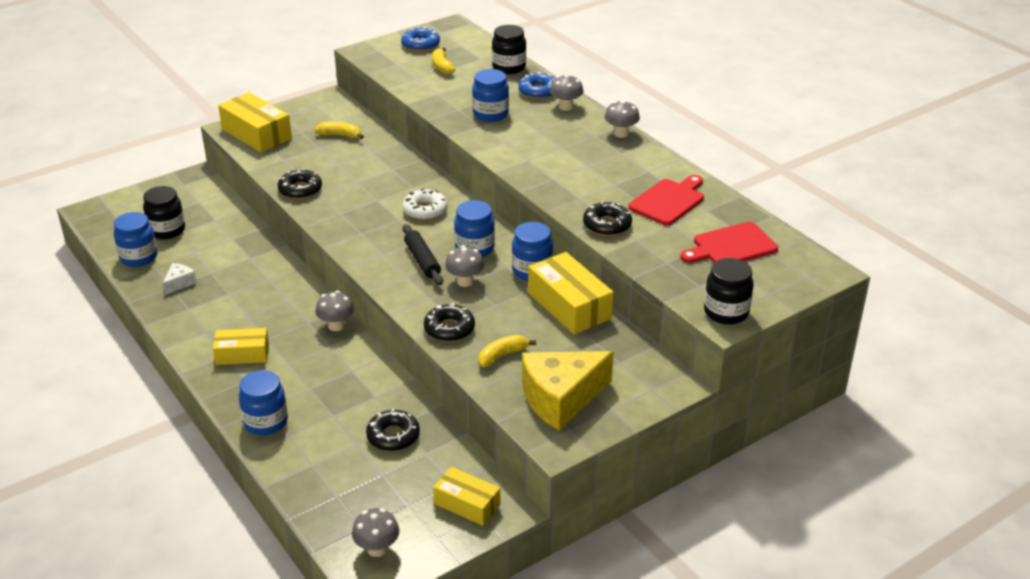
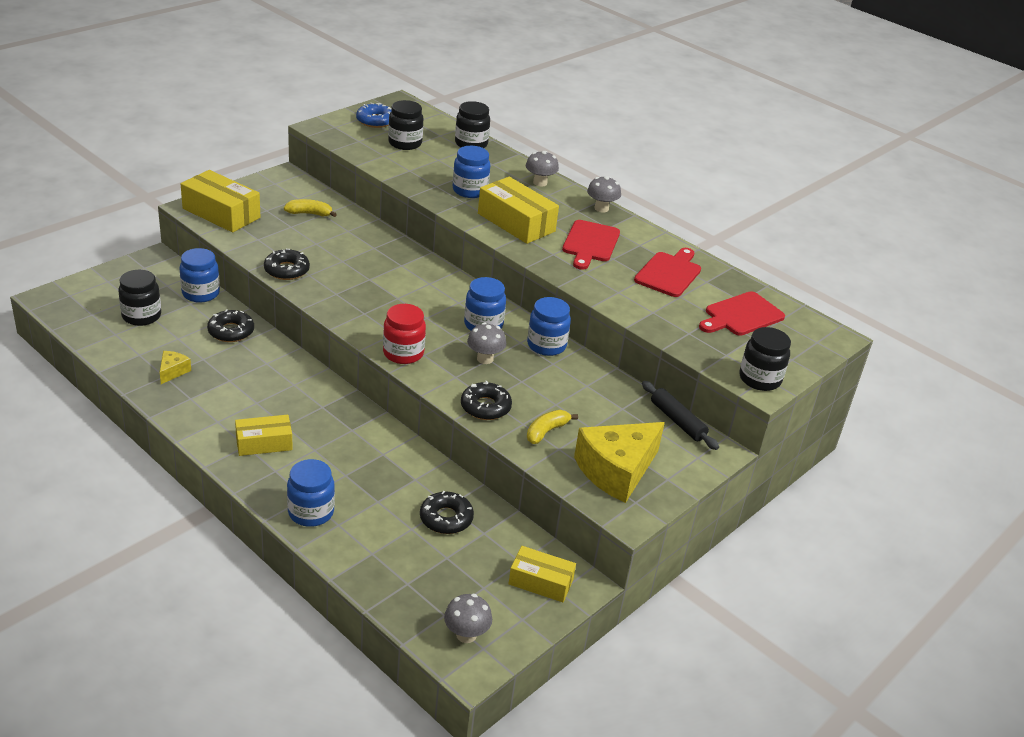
camera: 15 degrees left, 0 degrees up
(139, 257) = (119, 346): blue jar -> blue jar (200, 293)
(179, 283) = (173, 371): white cheese -> yellow cheese
(336, 326) = (352, 409): grey mushroom -> none
(385, 273) = (403, 353): none -> red jar
(422, 260) = (435, 339): black rolling pin -> black rolling pin (677, 421)
(425, 210) = (421, 288): white donut -> none
(442, 67) = (405, 143): yellow banana -> black jar
(538, 91) = (508, 168): blue donut -> none
(569, 305) = (593, 378): yellow box -> yellow box (516, 222)
(595, 169) = (590, 243): none -> red cutting board
(607, 225) = (620, 298): black donut -> black donut (231, 331)

